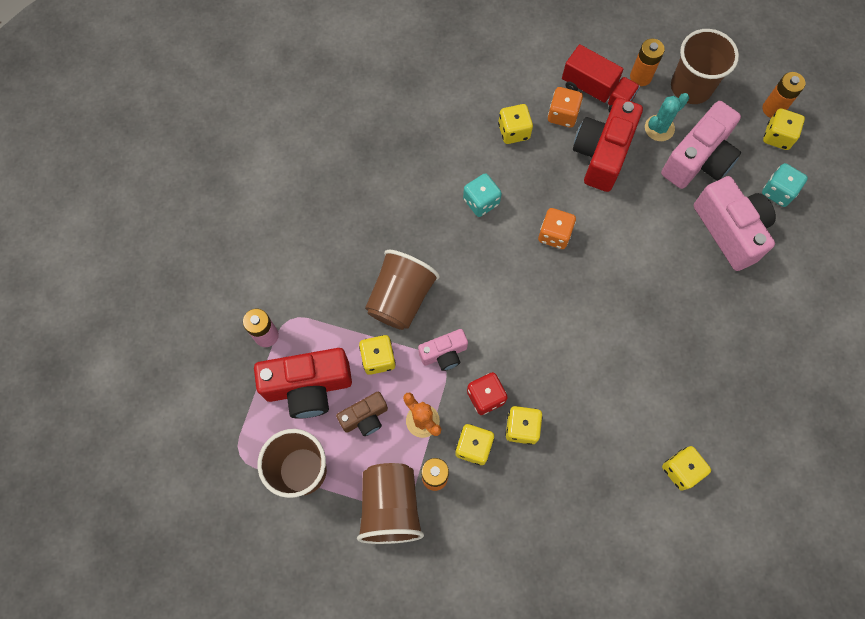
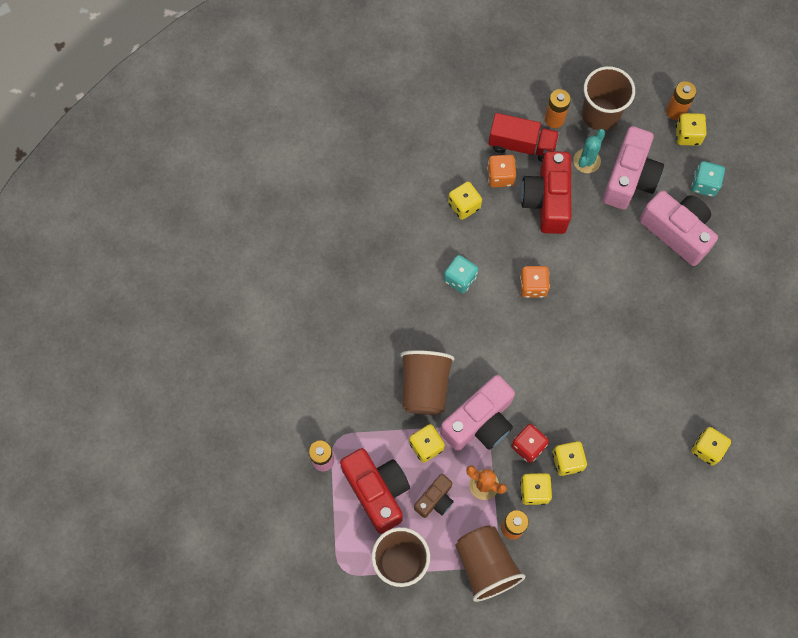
camera: 20 degrees left, 0 degrees up
(308, 387) = (377, 491): red camera -> red camera turned 90 degrees counterclockwise
(444, 354) = (480, 422): pink camera -> pink camera, size x1.82

